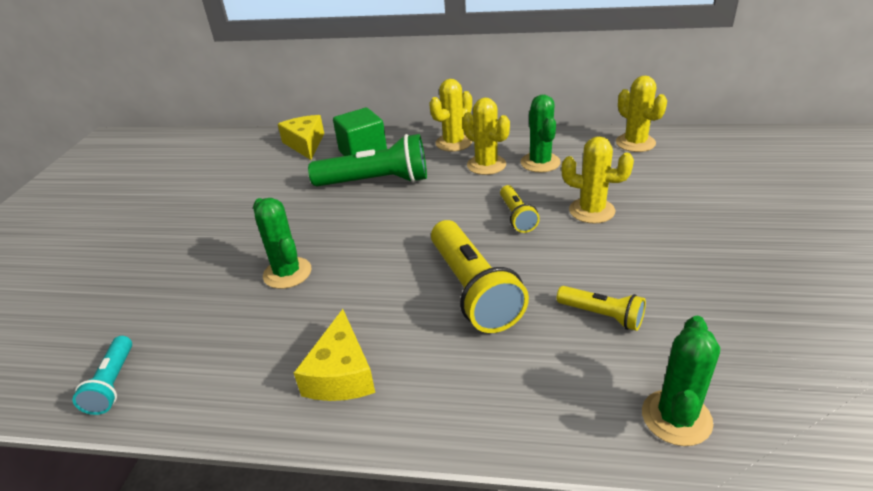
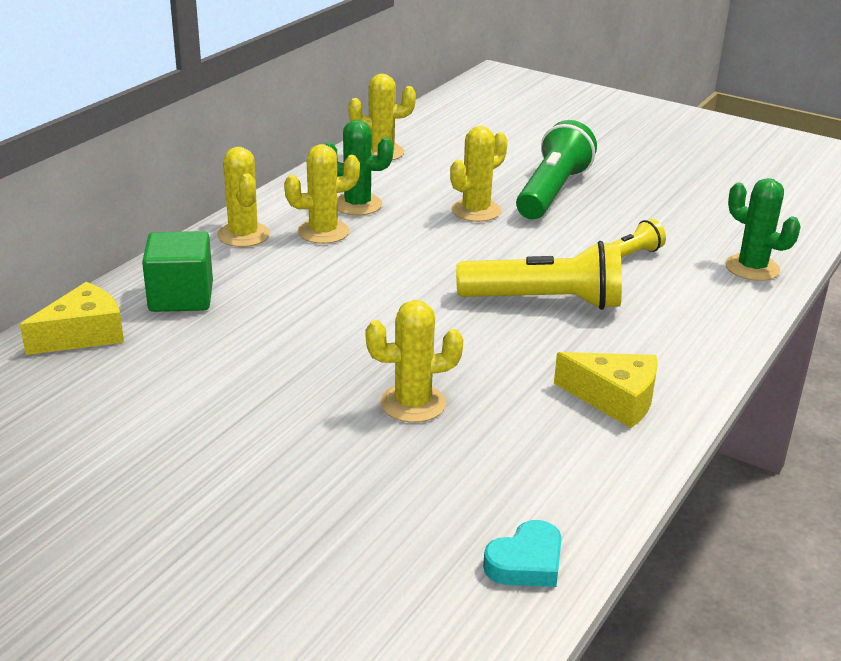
camera: 70 degrees left, 5 degrees down
(112, 384) = (526, 562): turquoise flashlight -> turquoise heart
(287, 273) = (413, 403): green cactus -> yellow cactus
(305, 144) = (83, 334): yellow cheese -> yellow cheese turned 135 degrees clockwise
(376, 182) = (272, 304): green flashlight -> green flashlight (552, 192)
(516, 216) = (446, 246): yellow flashlight -> none

